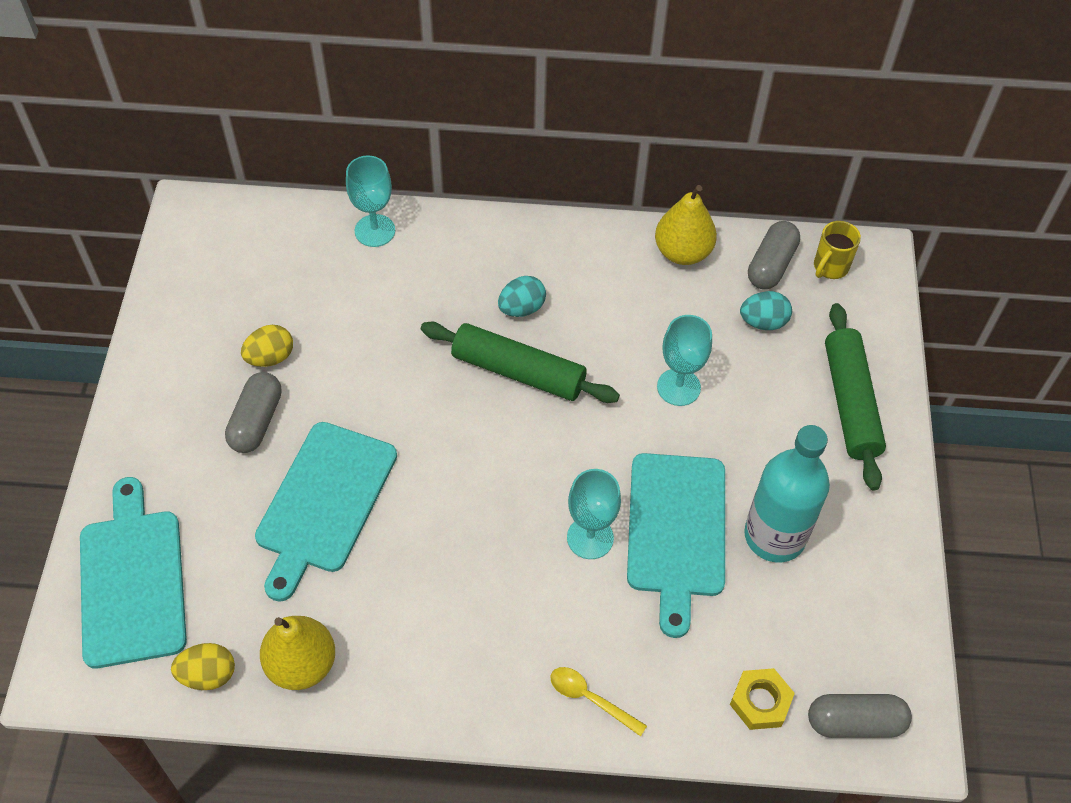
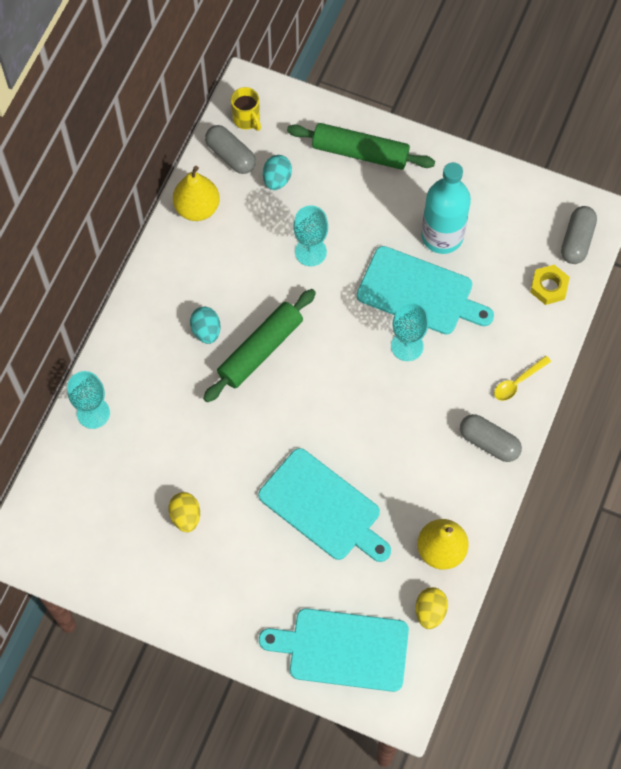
camera: 70 degrees left, 10 degrees up
(256, 421) = (239, 538): grey capsule -> grey capsule (489, 442)

